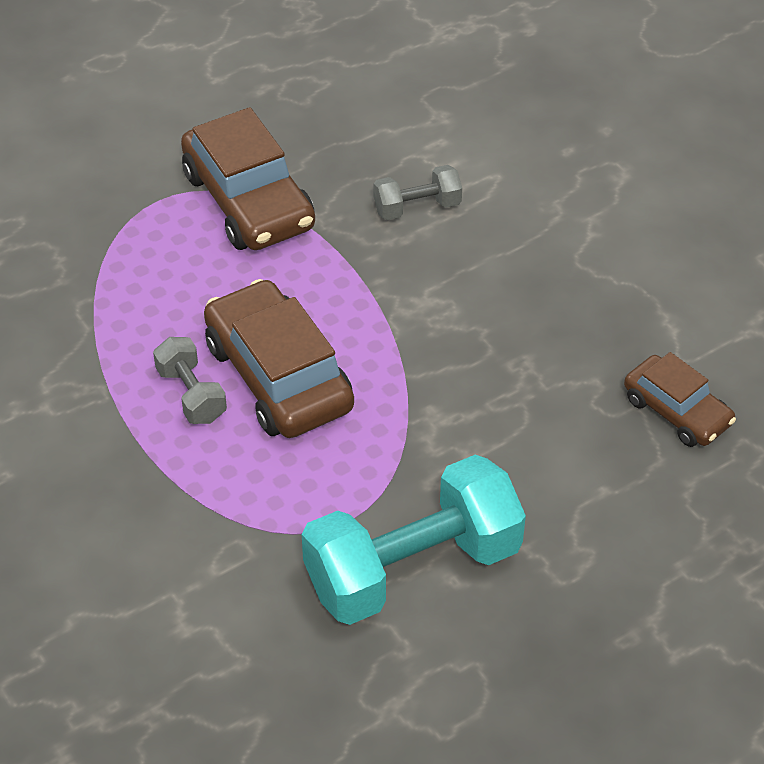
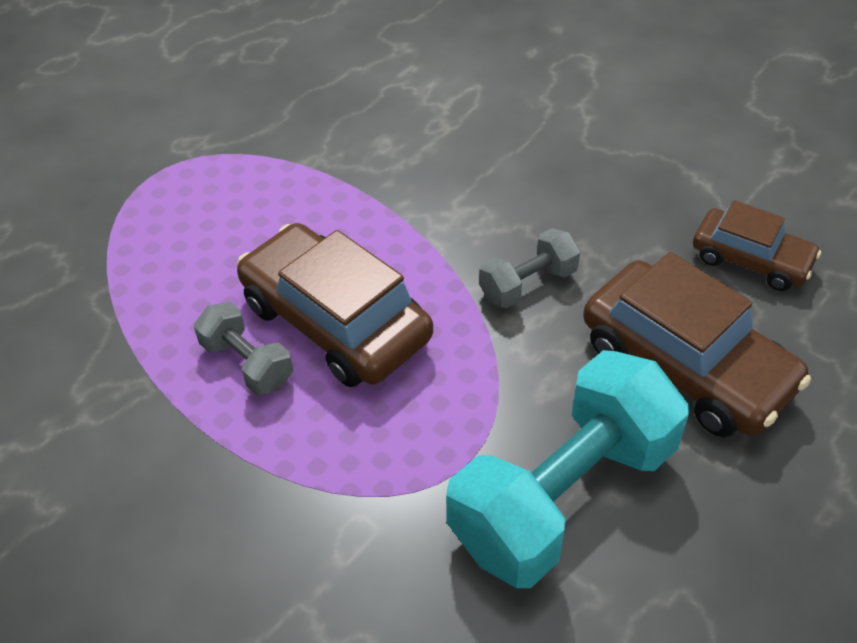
camera: 15 degrees left, 0 degrees up
(248, 201) = (244, 157): brown car -> brown car (686, 365)
(417, 207) = (413, 128): grey dumbbell -> grey dumbbell (528, 284)

